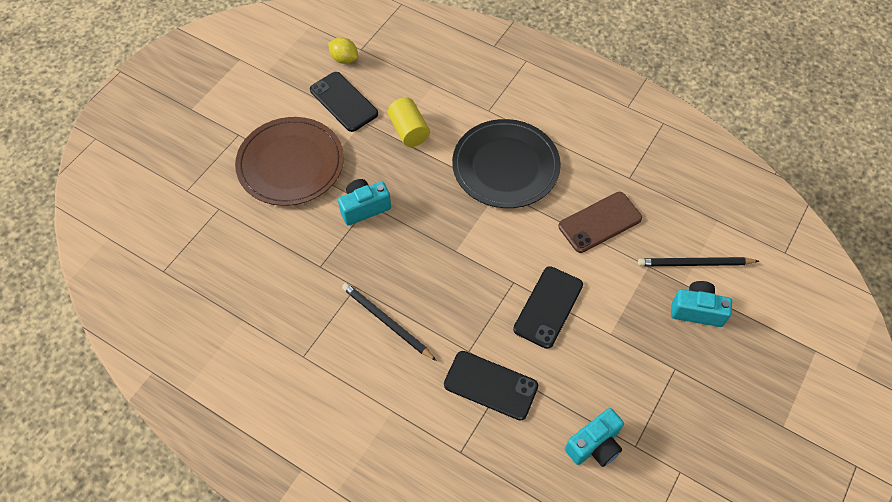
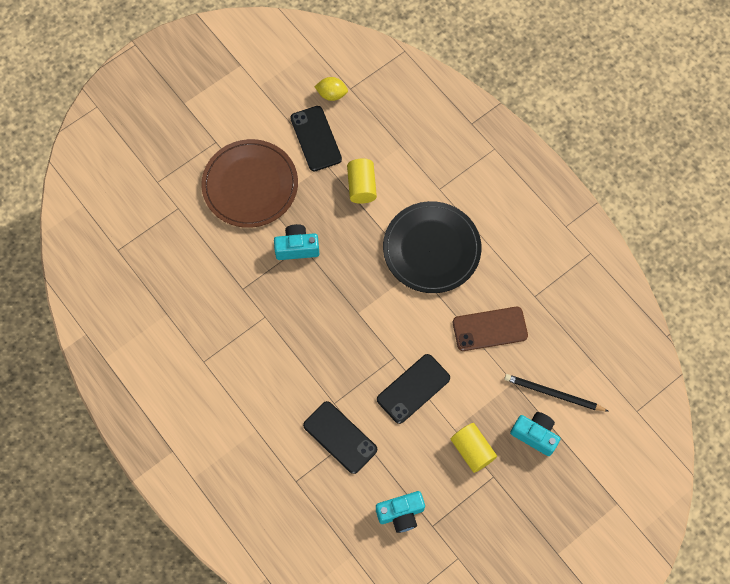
camera: 20 degrees right, 10 degrees up
(344, 59) = (332, 94): yellow lemon -> yellow lemon turned 45 degrees counterclockwise
(386, 322) = (278, 355): black pencil -> none
(640, 349) = (472, 450): none -> yellow cylinder

